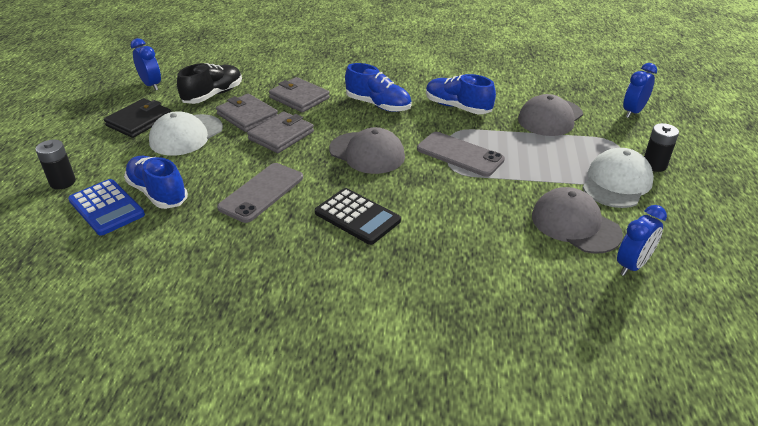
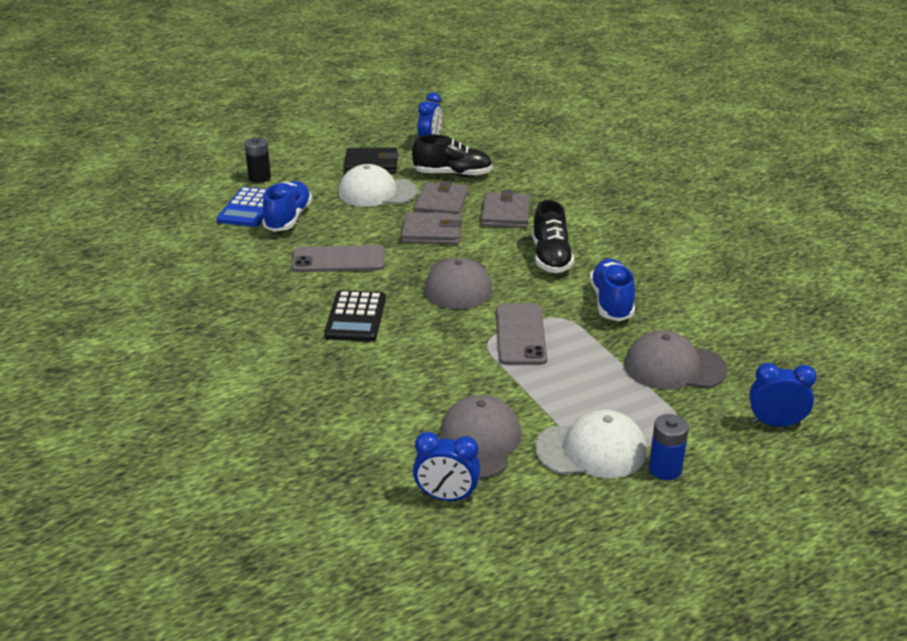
camera: 55 degrees right, 5 degrees down
(378, 105) = (551, 257): blue shoe -> black shoe
(654, 165) = (665, 469): black battery -> blue battery

